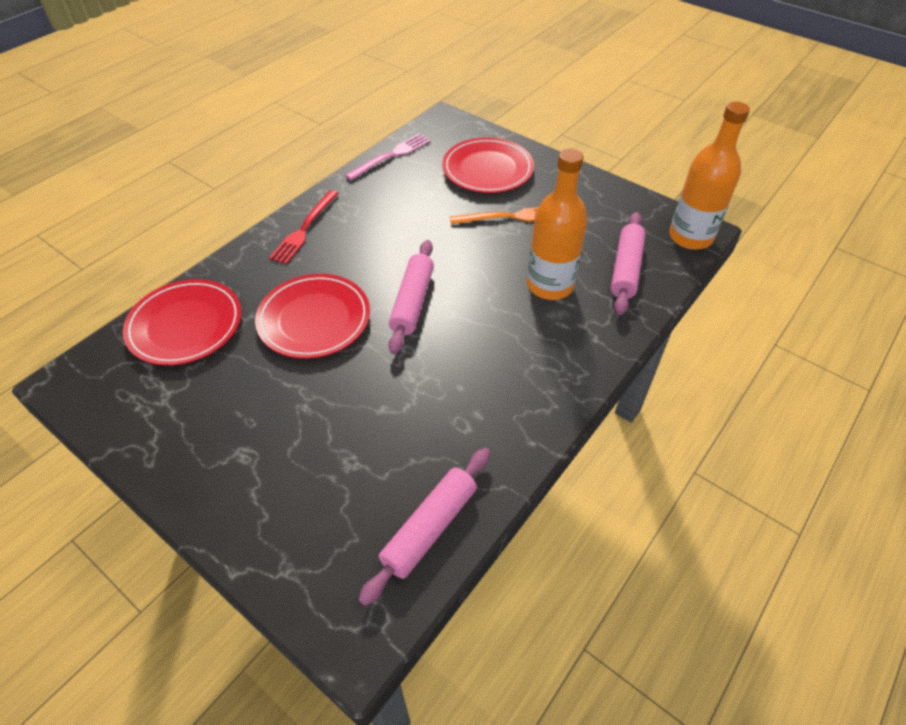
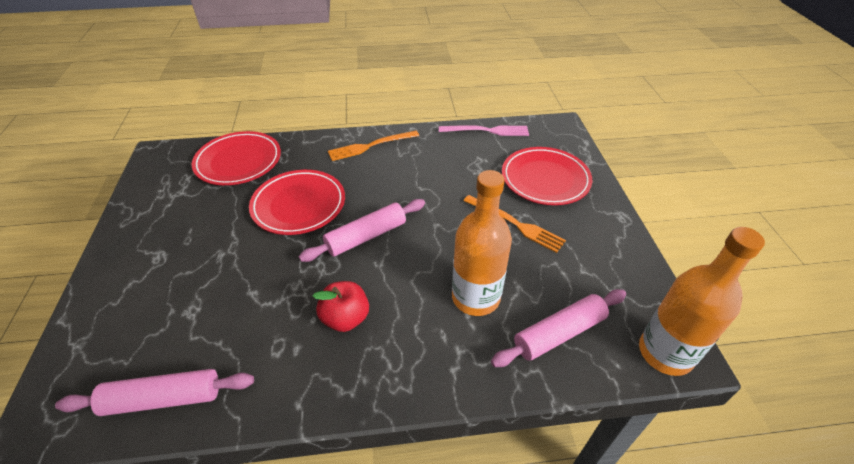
camera: 45 degrees right, 5 degrees down
(304, 229) = (371, 146): red fork -> orange fork
(482, 367) = (345, 318): none -> red apple

